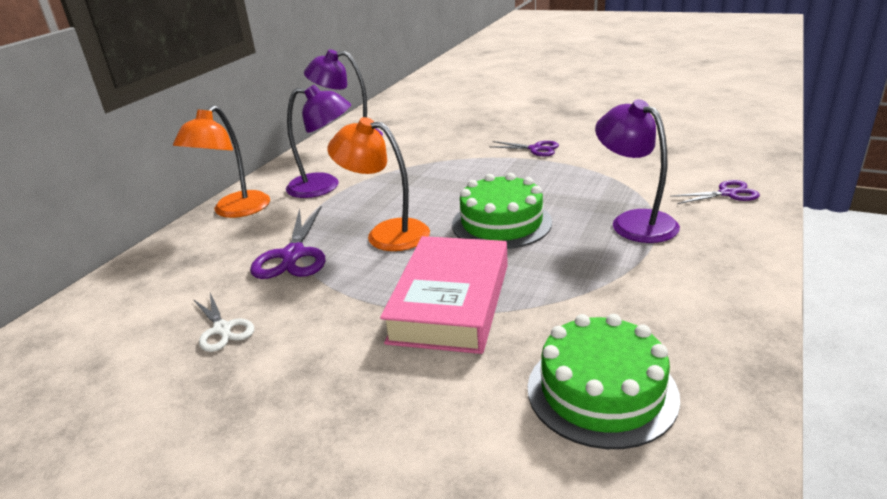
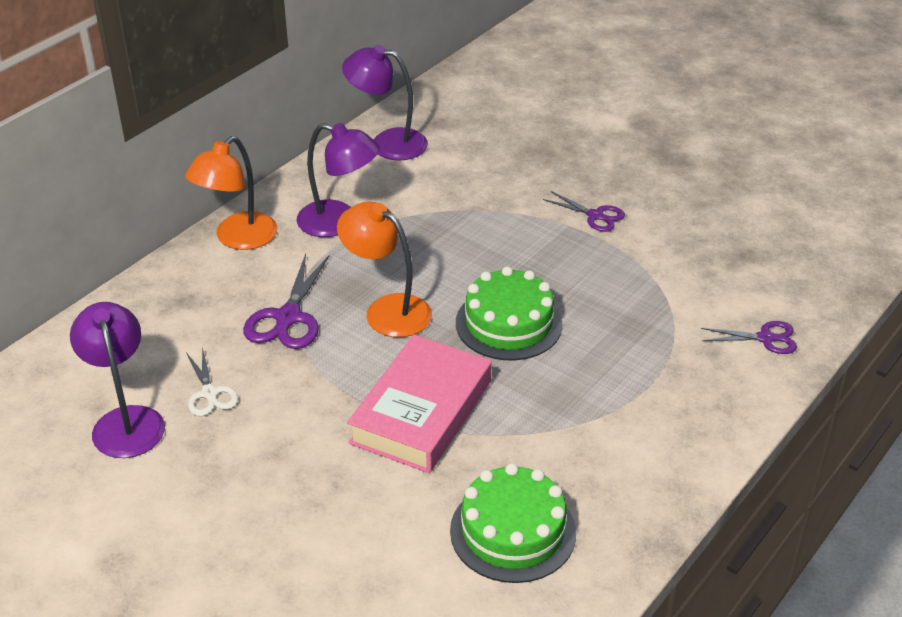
camera: 10 degrees right, 10 degrees up
(634, 221) = (644, 354): purple lamp -> purple lamp (126, 421)

